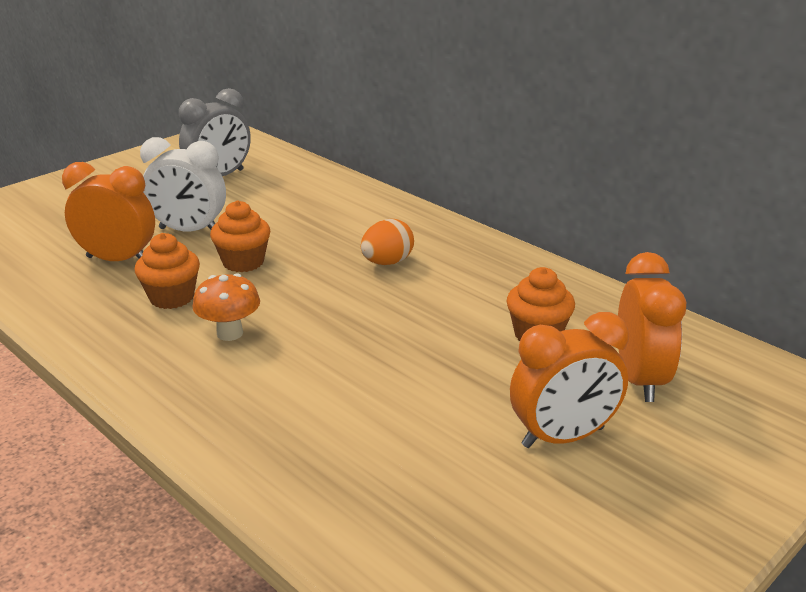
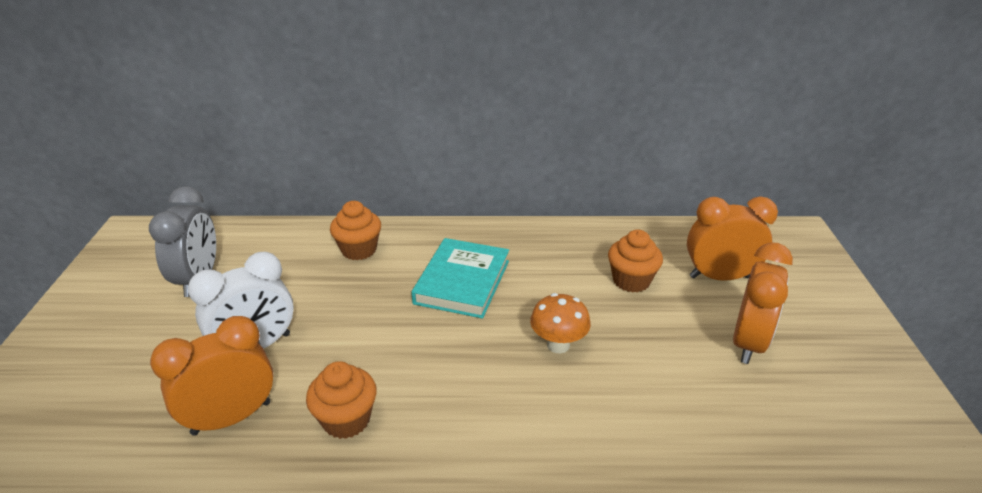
camera: 45 degrees left, 5 degrees up
(230, 333) = (448, 417): orange mushroom -> orange mushroom (558, 345)
(243, 262) = (354, 347): orange cupcake -> orange cupcake (359, 250)
(387, 262) = (462, 282): orange egg -> turquoise book
(640, 379) = (719, 277): orange clock -> orange clock turned 45 degrees counterclockwise

